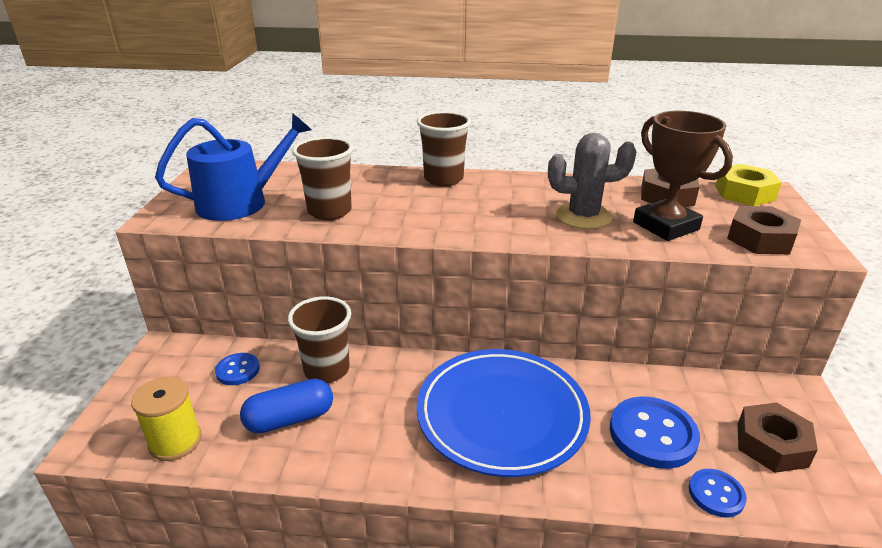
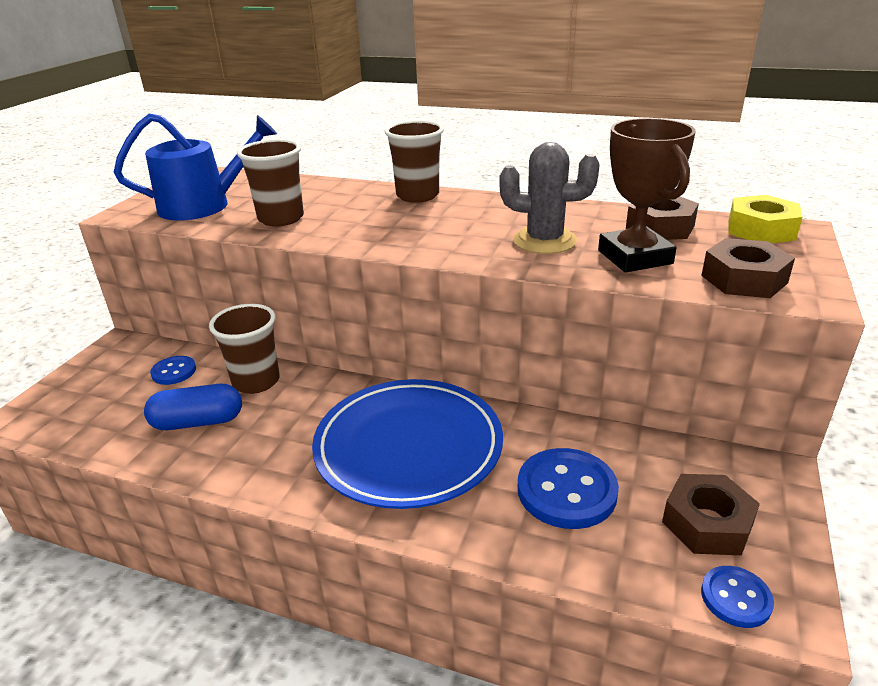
camera: 15 degrees right, 0 degrees up
(175, 441) = (87, 427): yellow spool -> none
(716, 494) = (608, 564): blue button -> blue button (736, 598)

